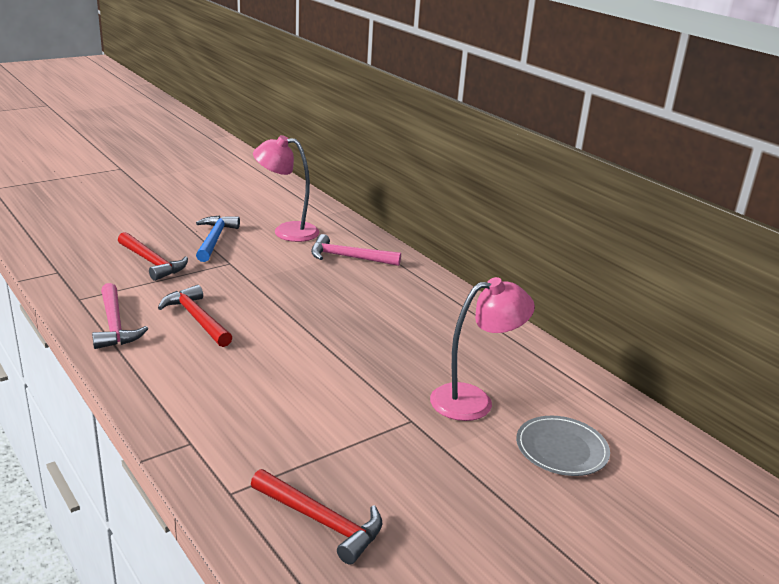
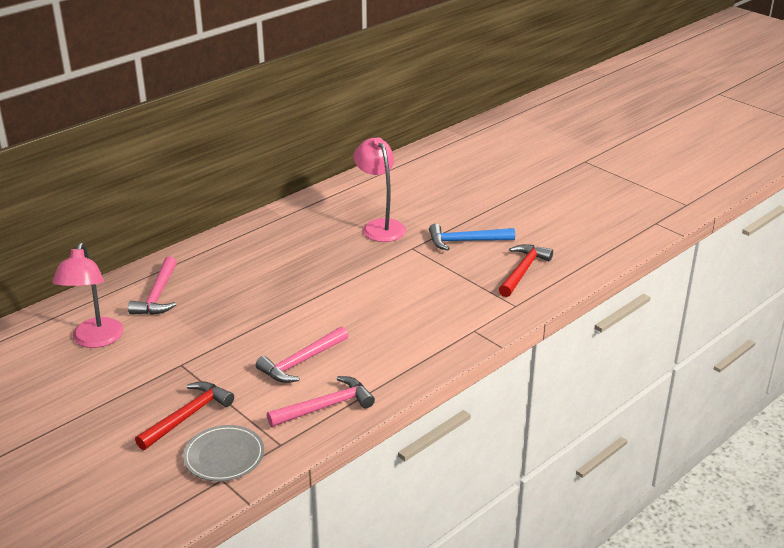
camera: 95 degrees left, 5 degrees up
(196, 319) = (301, 362): red hammer -> pink hammer
(214, 239) = (122, 385): blue hammer -> blue hammer (466, 241)
(561, 449) = (420, 197): grey plate -> grey plate (224, 456)

